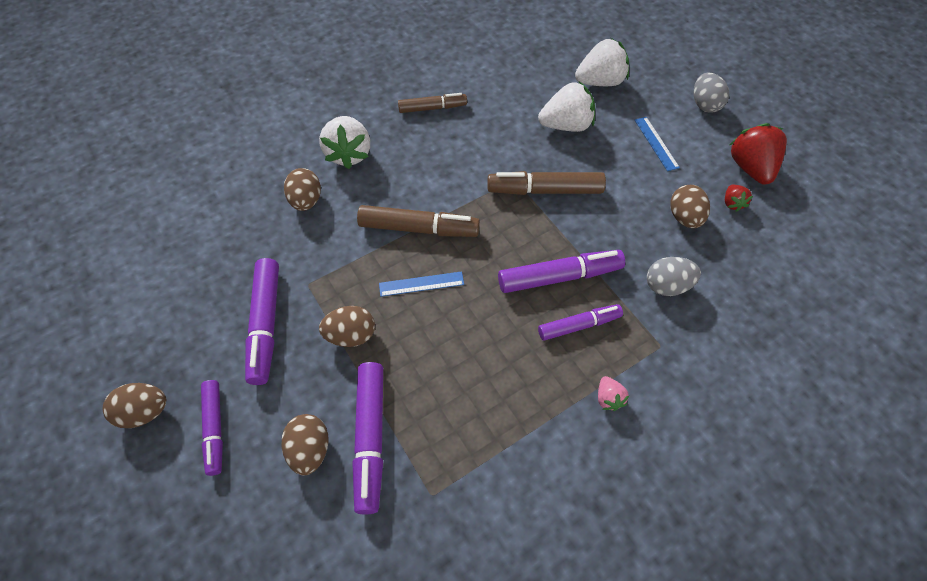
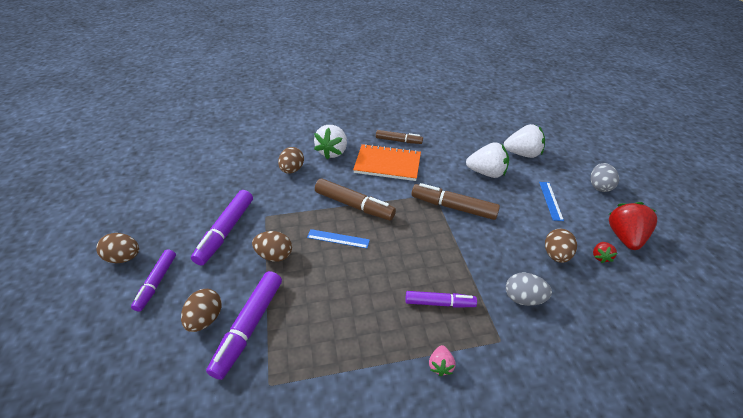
camera: 20 degrees right, 15 degrees down
(434, 151) = (387, 164): none -> orange notebook
(559, 277) = (439, 265): purple marker -> none

